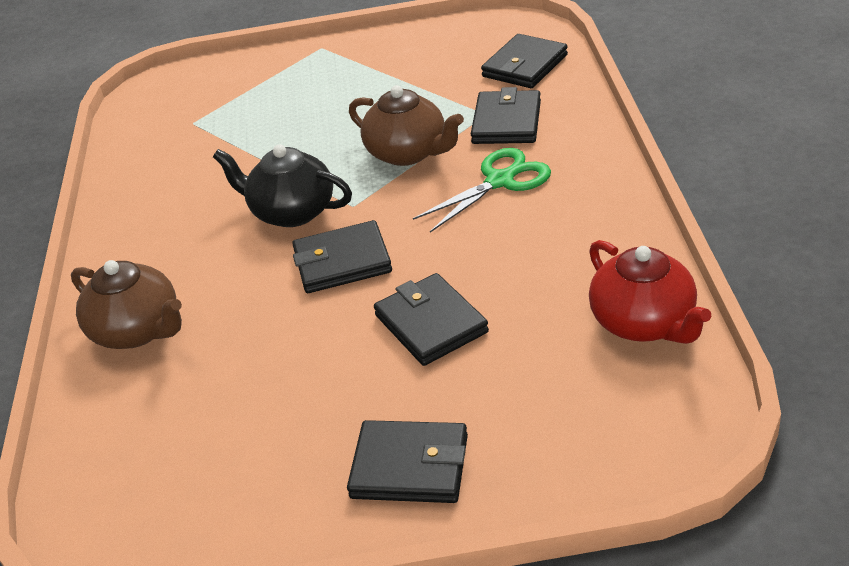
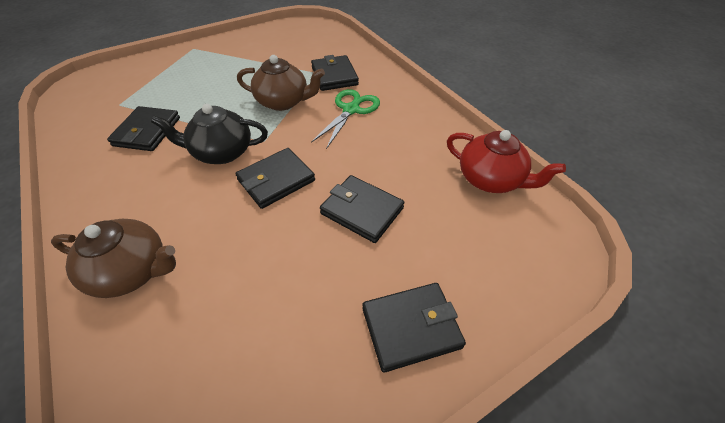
camera: 30 degrees left, 10 degrees up
(525, 66) = (326, 45): black wallet -> black wallet (147, 132)

